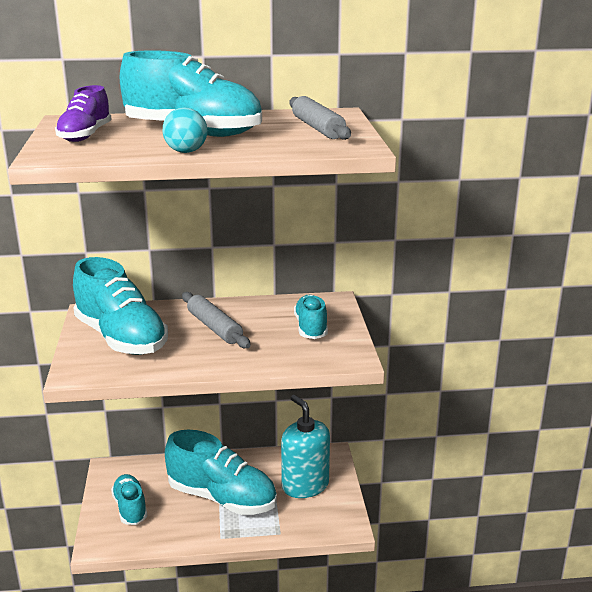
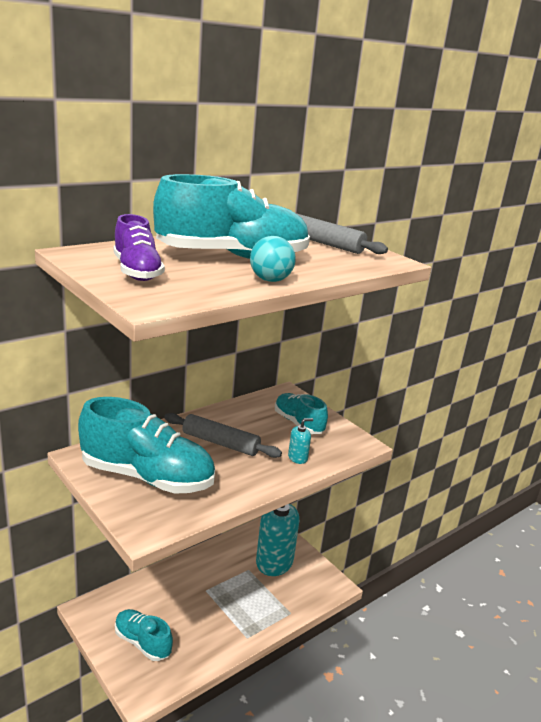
camera: 35 degrees left, 0 degrees up
(222, 498) = (217, 599): turquoise shoe -> none
(271, 355) = (297, 458): none -> turquoise soap dispenser

